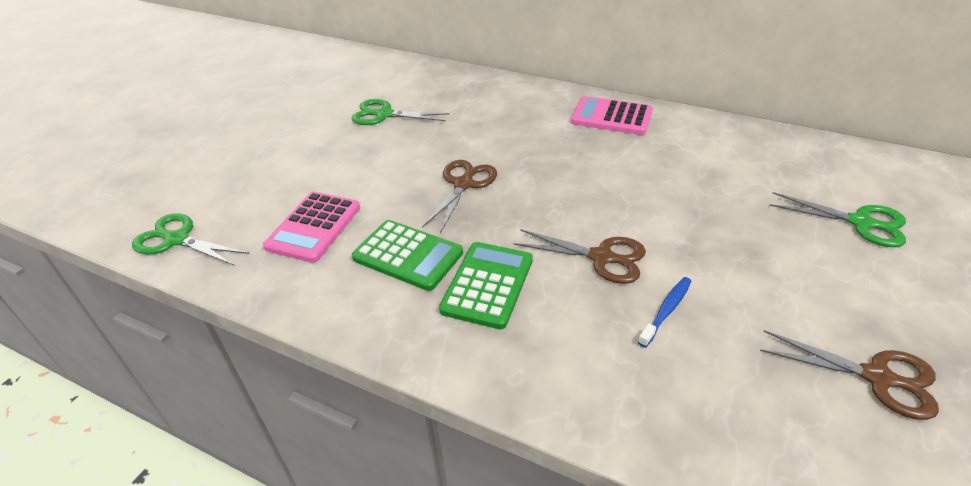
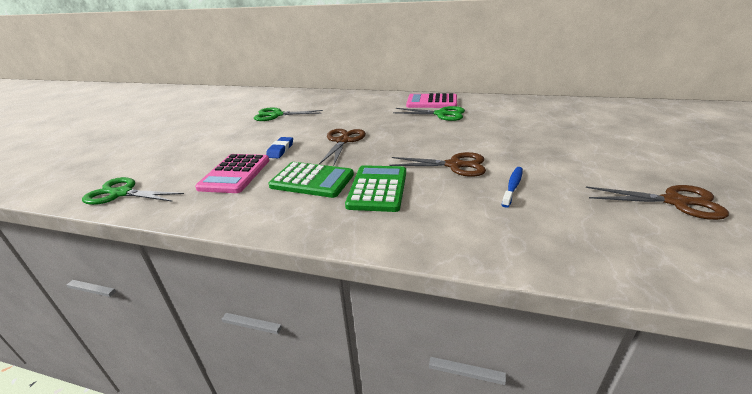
camera: 10 degrees left, 10 degrees down
(377, 190) = (280, 150): none -> blue eraser
(861, 223) = (613, 131): green scissors -> green scissors (441, 114)

